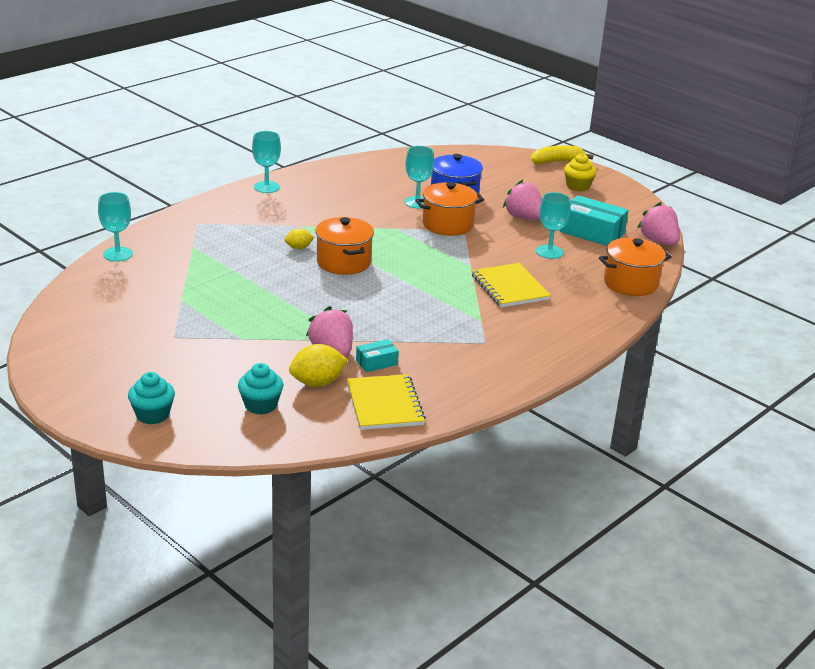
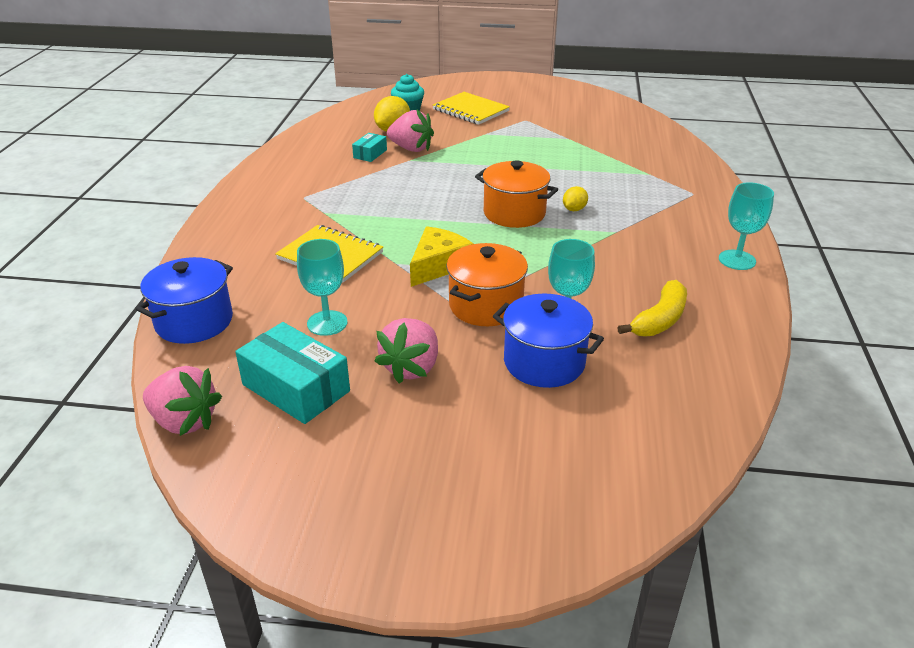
camera: 145 degrees right, 5 degrees up
(118, 254) = (679, 147): turquoise goblet -> none
(152, 415) = (458, 88): turquoise cupcake -> none
(385, 404) = (331, 135): yellow notebook -> yellow notebook (470, 110)
(445, 253) = (438, 265): none -> yellow cheese
(524, 217) = (411, 368): pink strawberry -> pink strawberry turned 105 degrees clockwise
(557, 162) = (497, 564): yellow banana -> yellow banana (659, 320)
(578, 186) = (396, 498): yellow cupcake -> none
(592, 232) = (296, 388): turquoise box -> turquoise box turned 45 degrees clockwise
(630, 283) = (194, 321): orange pot -> blue pot

